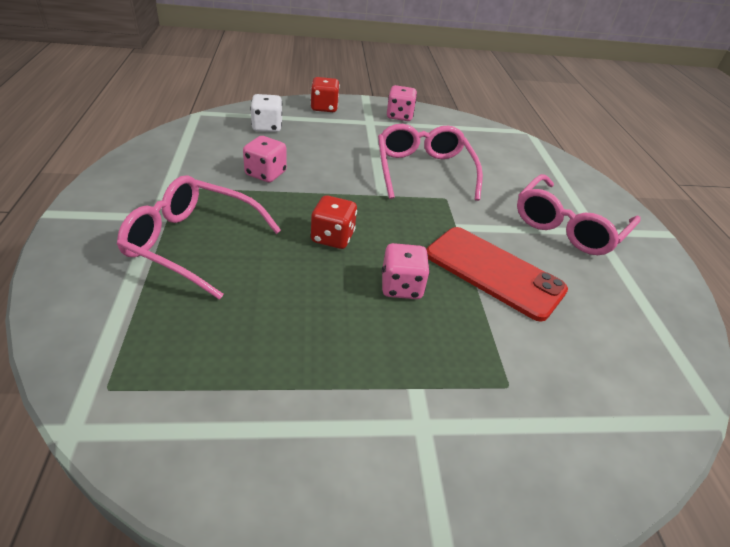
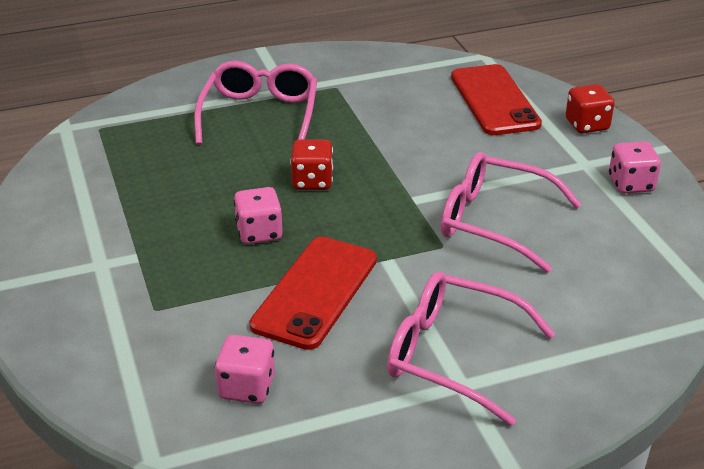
camera: 80 degrees right, 5 degrees down
(266, 174) = (395, 122): pink dice -> pink dice (247, 387)
(267, 127) = (494, 100): white dice -> red phone
(423, 170) = (494, 222): pink glasses -> pink glasses turned 135 degrees counterclockwise

